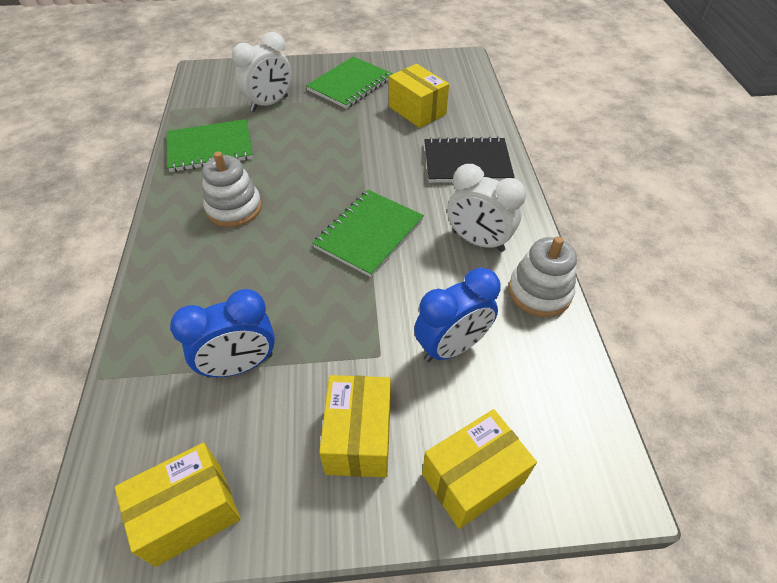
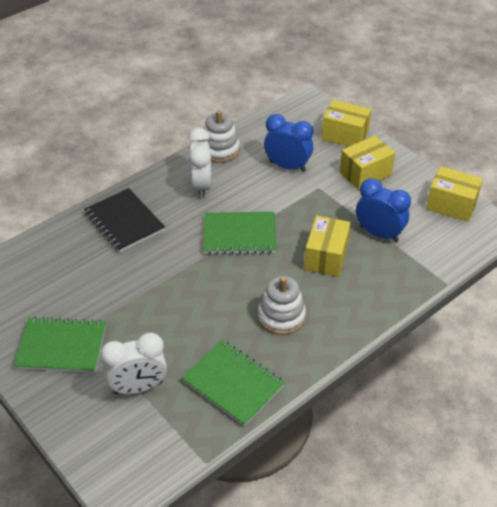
camera: 125 degrees left, 5 degrees down
(269, 104) = (138, 387): white clock -> white clock turned 150 degrees clockwise
(417, 110) = (73, 279): yellow box -> yellow box (326, 257)

